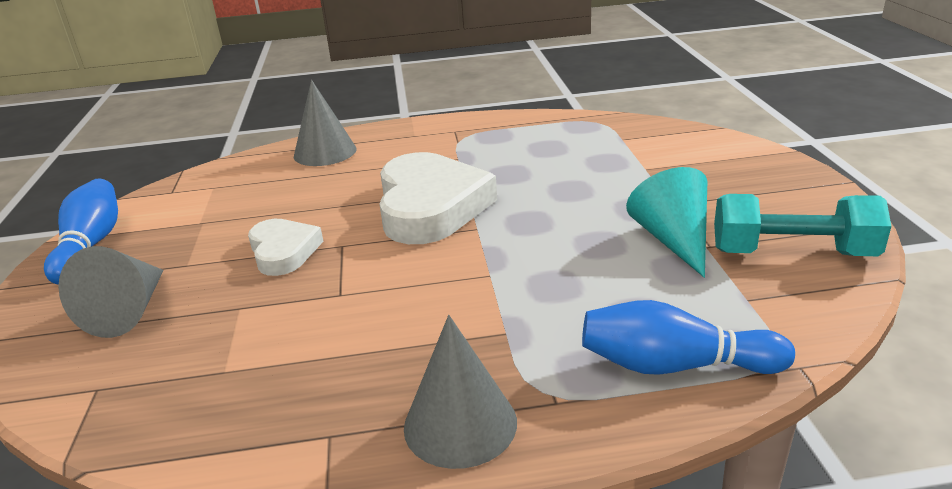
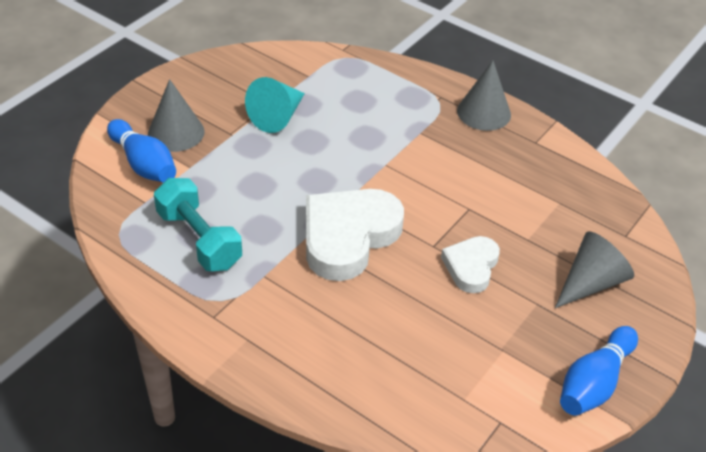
camera: 140 degrees left, 15 degrees up
(325, 152) = (338, 376): grey cone -> grey cone (176, 132)
(675, 365) = (381, 77): blue bowling pin -> blue bowling pin (144, 164)
(792, 253) = (249, 75): turquoise dumbbell -> turquoise dumbbell (199, 239)

